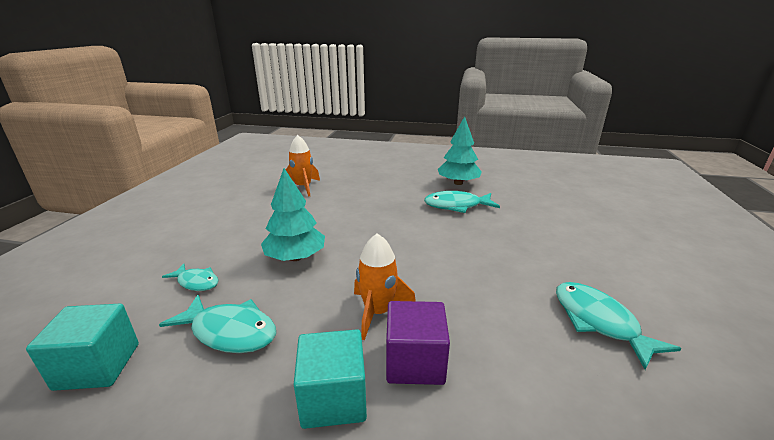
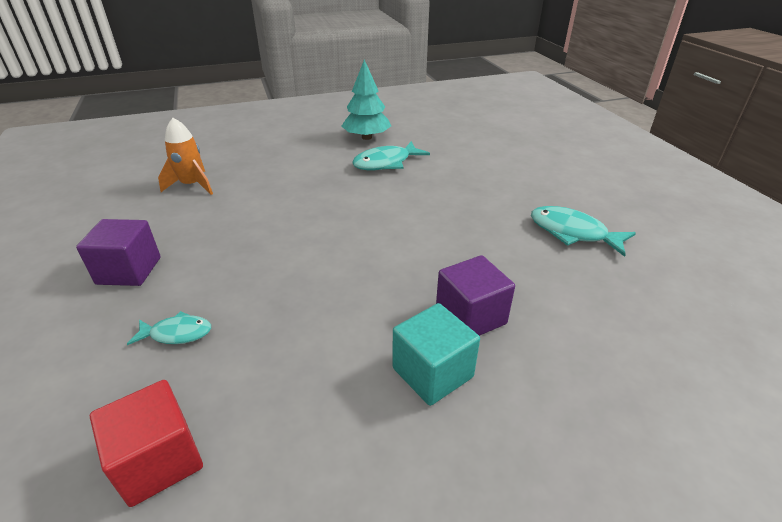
camera: 30 degrees left, 10 degrees up
(98, 366) = (159, 460): turquoise cube -> red cube
(214, 231) = (129, 271): none -> purple cube
(230, 332) = (276, 364): turquoise fish -> none
(295, 257) = (269, 267): turquoise tree -> none
(378, 312) = (404, 289): orange rocket -> none

